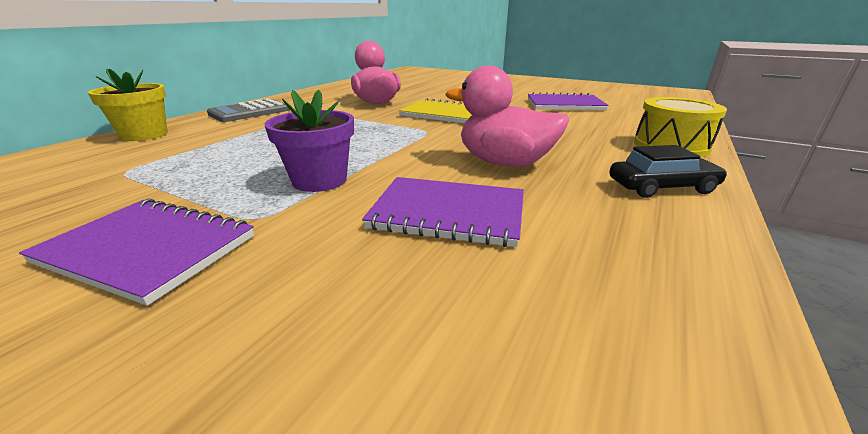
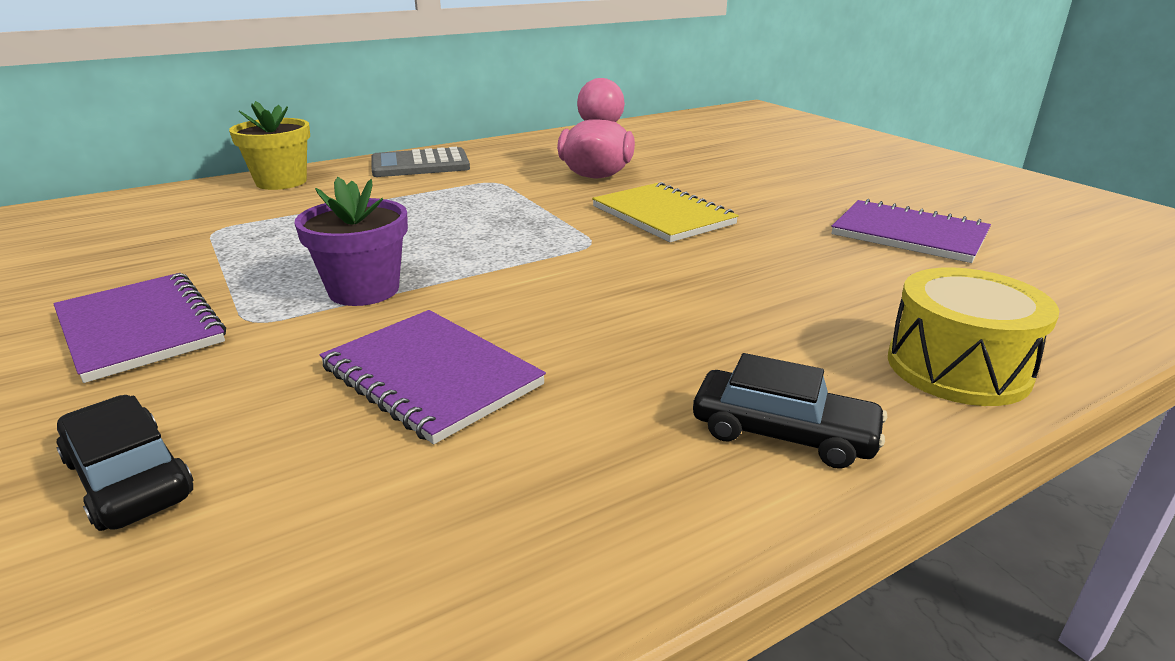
camera: 30 degrees right, 0 degrees up
(316, 359) = (129, 478): none -> black car
(504, 163) = (613, 324): pink duck -> none

